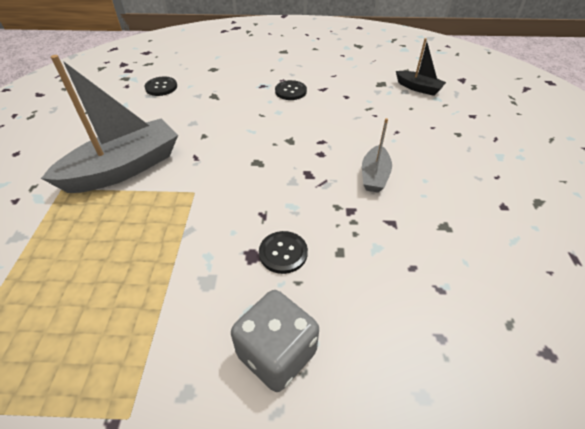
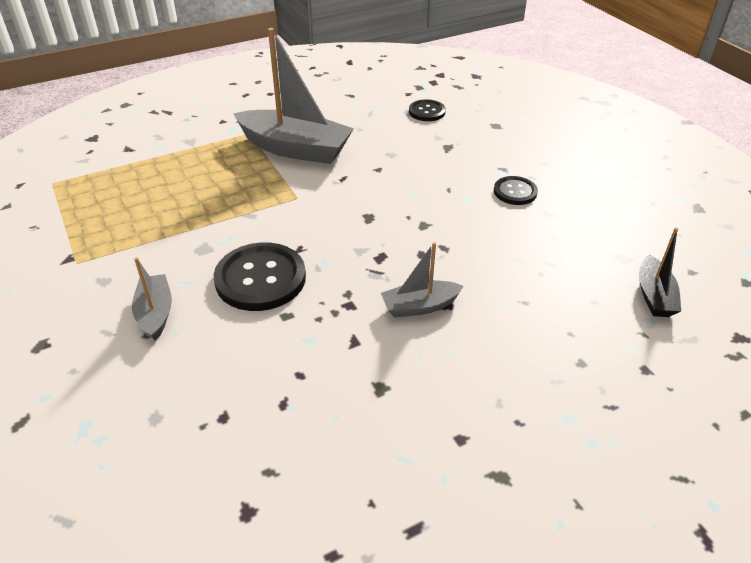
camera: 60 degrees right, 5 degrees down
(276, 353) = (155, 313): grey dice -> grey boat
(283, 253) = (260, 279): black button -> black button, size x1.80

